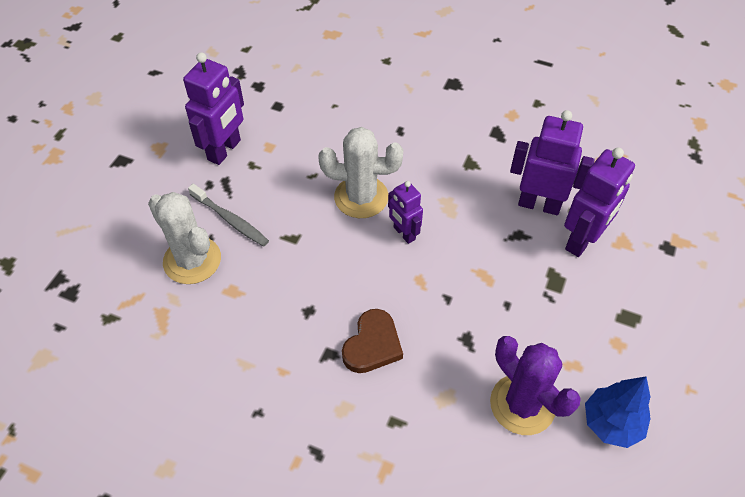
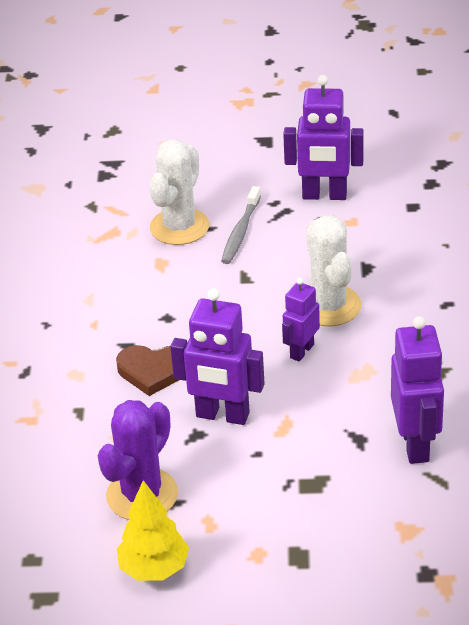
camera: 70 degrees right, 15 degrees down
(582, 240) = (386, 493): purple robot -> purple robot (222, 415)
(611, 423) = (154, 568): blue tree -> yellow tree

